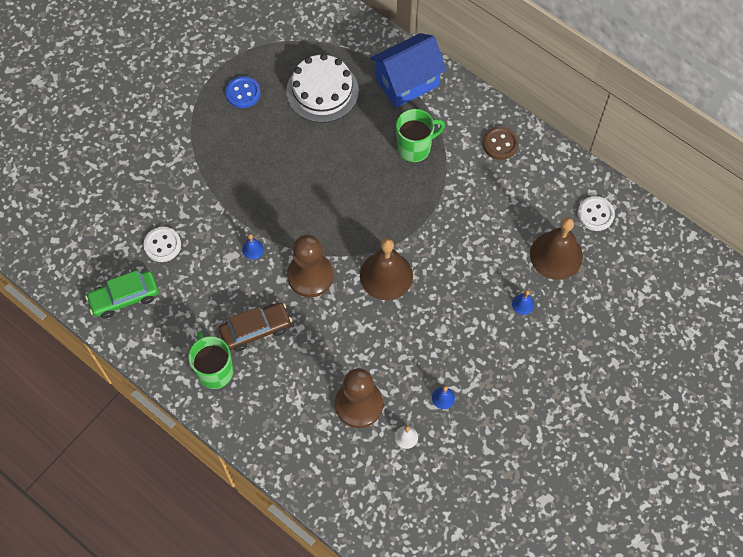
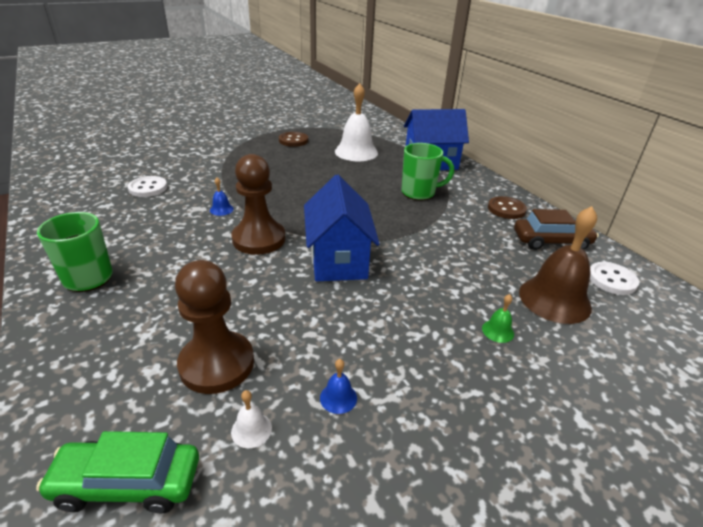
camera: 20 degrees right, 30 degrees down
(124, 298) = (77, 206): green car -> green car (128, 483)
(243, 93) = (293, 140): blue button -> brown button
(256, 330) = (166, 260): brown car -> brown car (551, 241)
(322, 91) = (356, 152): white cake -> white bell
(386, 275) = (338, 260): brown bell -> blue house
(523, 304) = (498, 331): blue bell -> green bell

